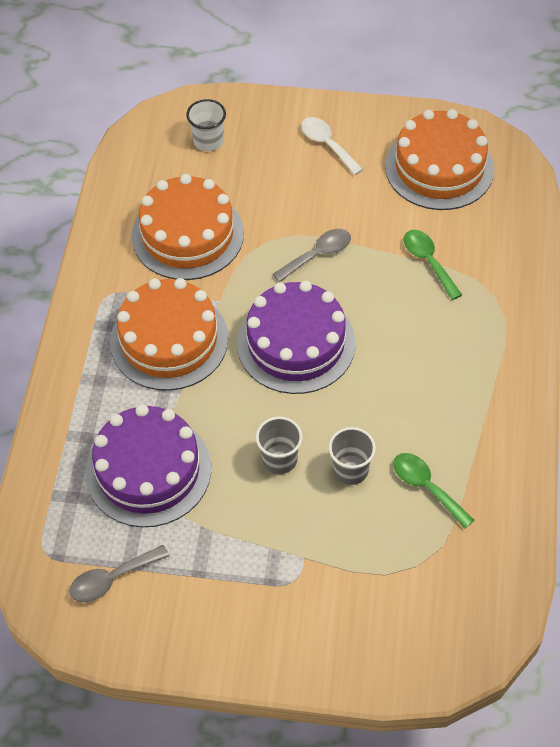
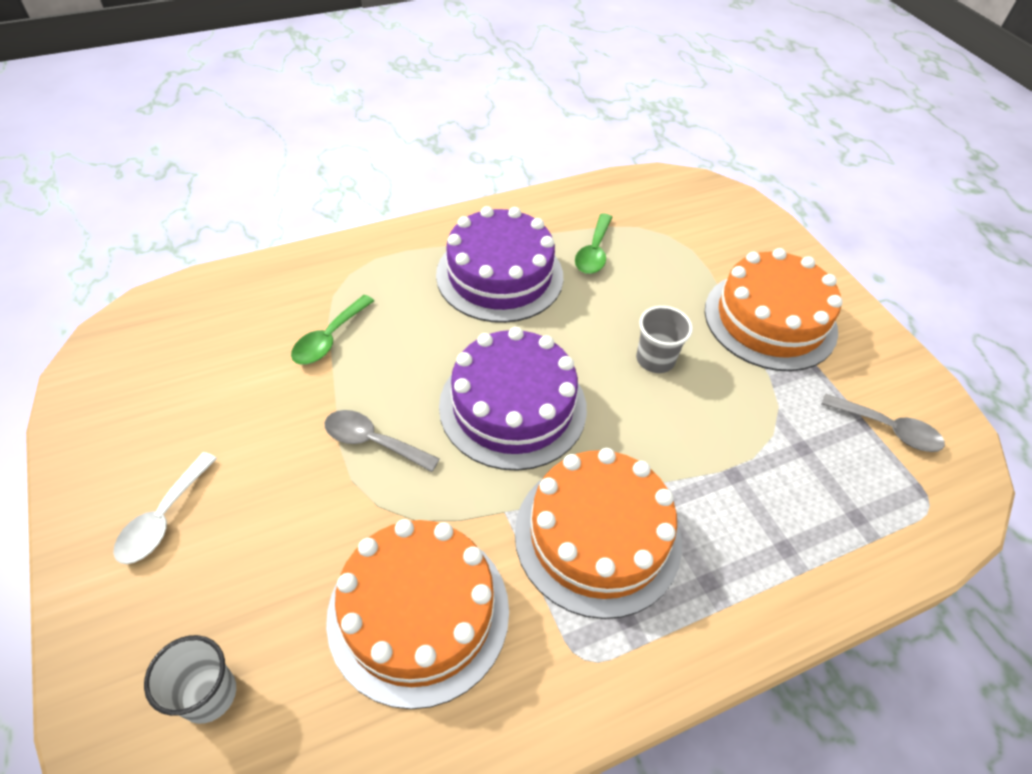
camera: 125 degrees left, 5 degrees down
(148, 470) = (764, 462): purple cake -> purple cake (499, 275)
(350, 470) = (620, 305): grey cup -> none
(439, 168) = (169, 380): orange cake -> orange cake (770, 320)

